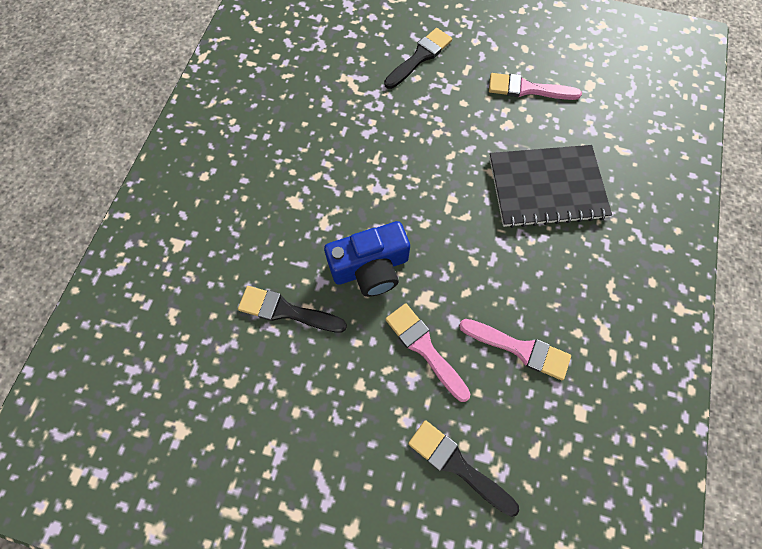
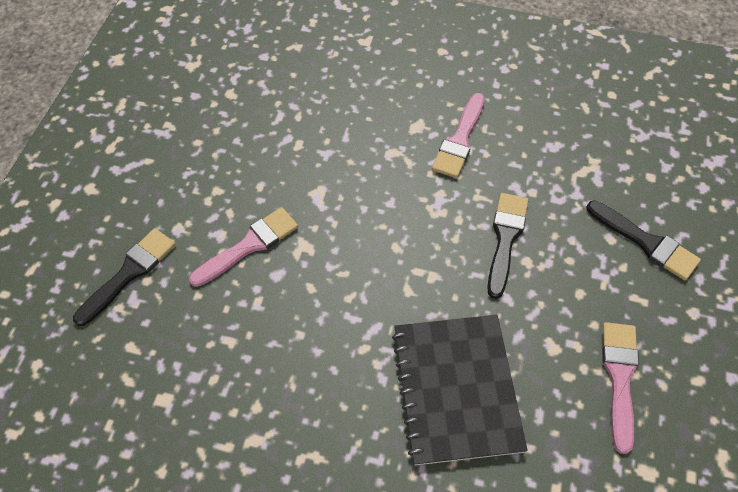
camera: 90 degrees right, 10 degrees down
(286, 311) = (295, 128): black brush -> black brush (505, 239)
(370, 268) = (341, 195): blue camera -> none
(519, 349) = (241, 339): pink brush -> pink brush (459, 140)

